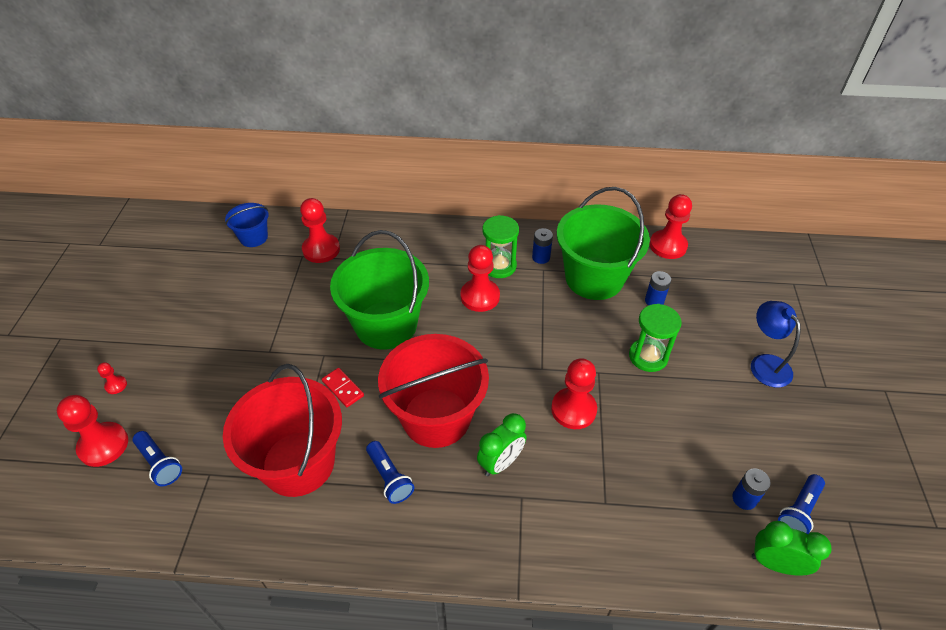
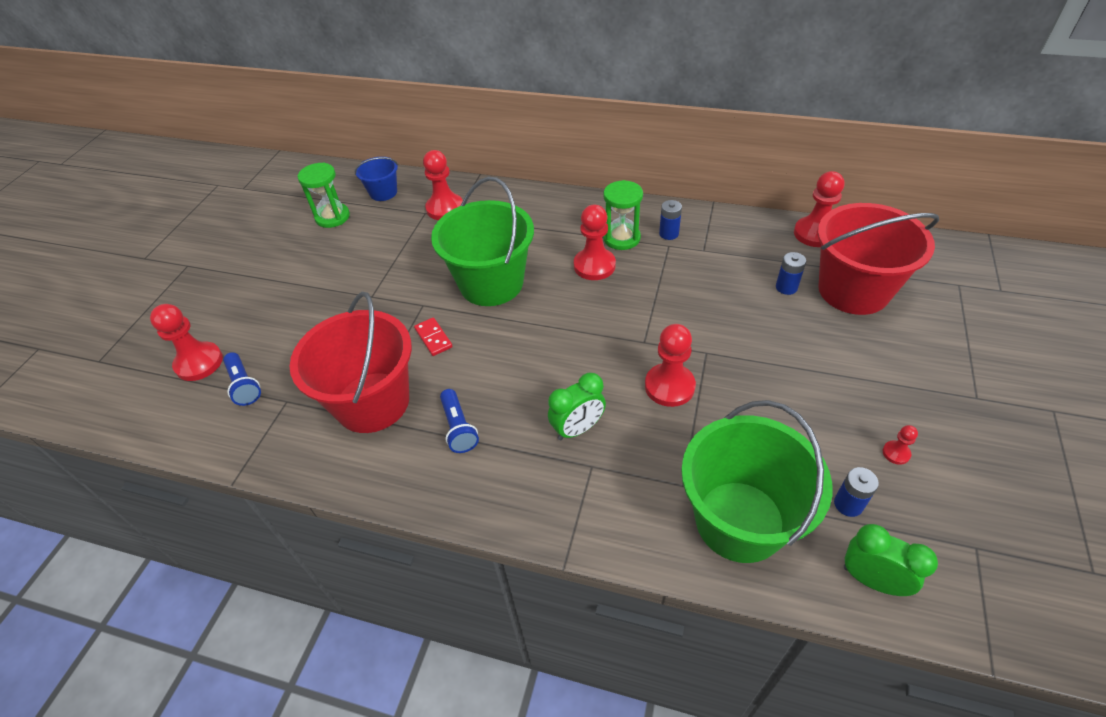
camera: 15 degrees right, 0 degrees up
(116, 385) = (224, 311): red pawn -> red pawn (896, 453)
(436, 417) = (520, 376): red bucket -> red bucket (853, 290)
(594, 278) = (723, 259): green bucket -> green bucket (739, 521)
(648, 356) = (766, 342): green hourglass -> green hourglass (332, 217)
(765, 364) = (905, 365): blue lamp -> none
(799, 511) = (914, 527): blue flashlight -> none

